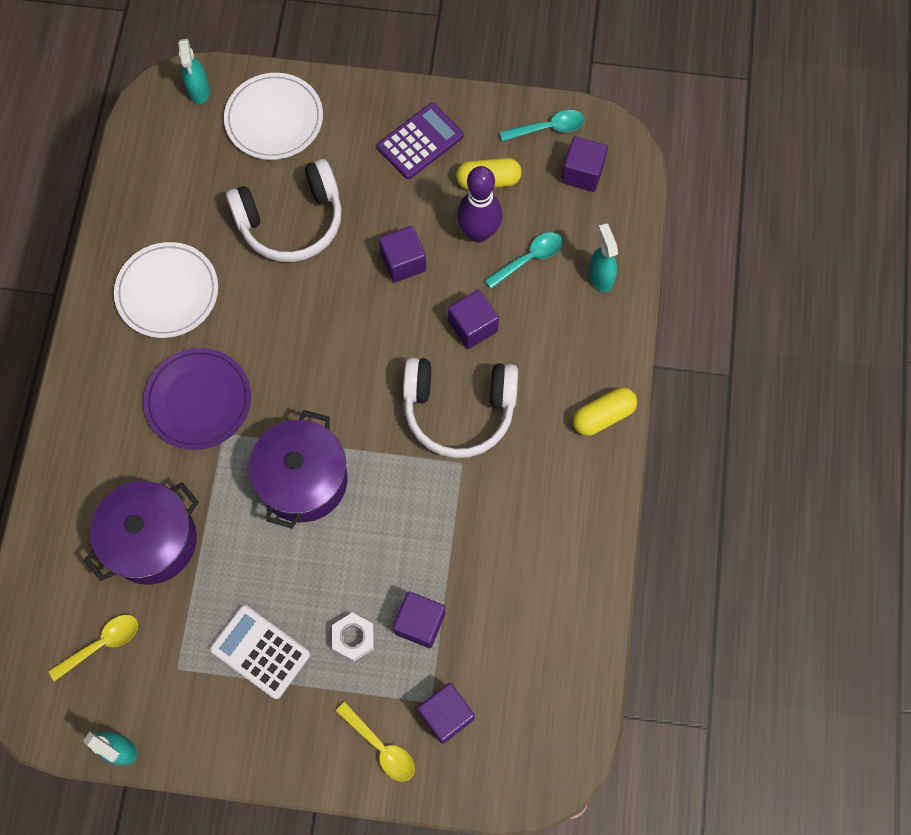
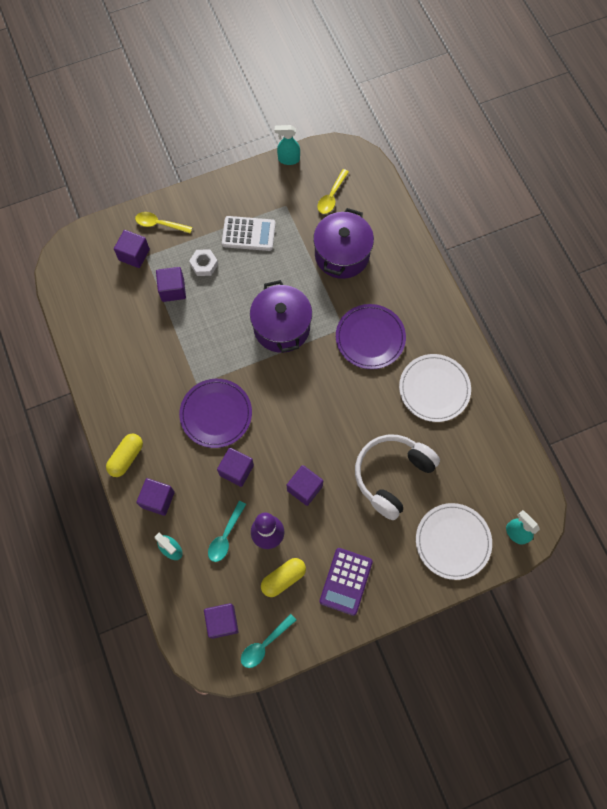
camera: 150 degrees right, 0 degrees up
(459, 410) = (216, 414): white headphones -> purple plate
(588, 343) = (158, 499): none -> purple cube

